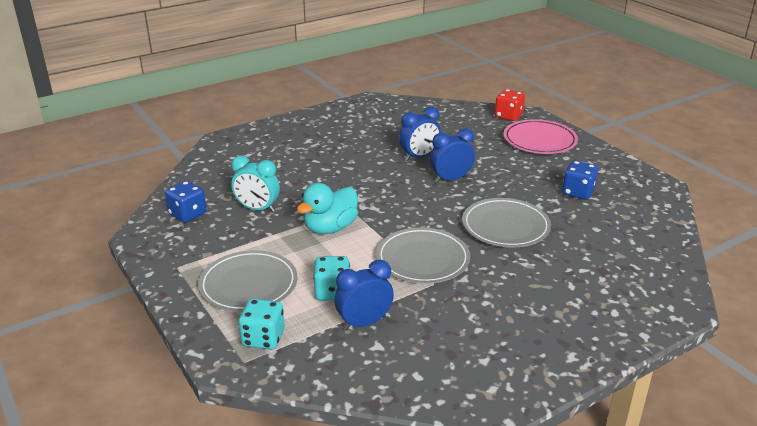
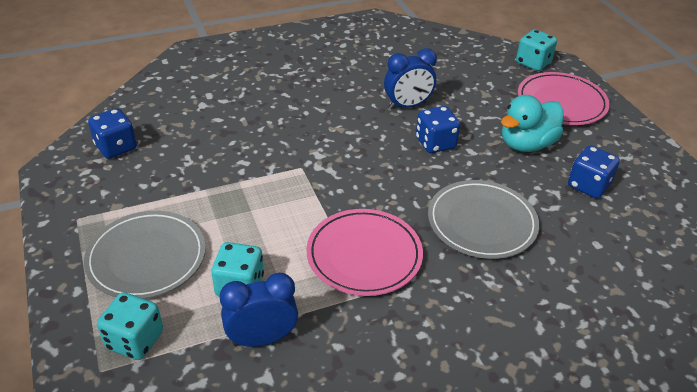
camera: 10 degrees right, 10 degrees up
(257, 209) = (196, 151): turquoise clock -> none
(330, 228) = (269, 191): turquoise duck -> turquoise duck (526, 144)
(422, 259) = (364, 255): grey plate -> pink plate
(451, 179) = (435, 143): blue clock -> blue dice
(508, 116) = (533, 63): red dice -> turquoise dice

